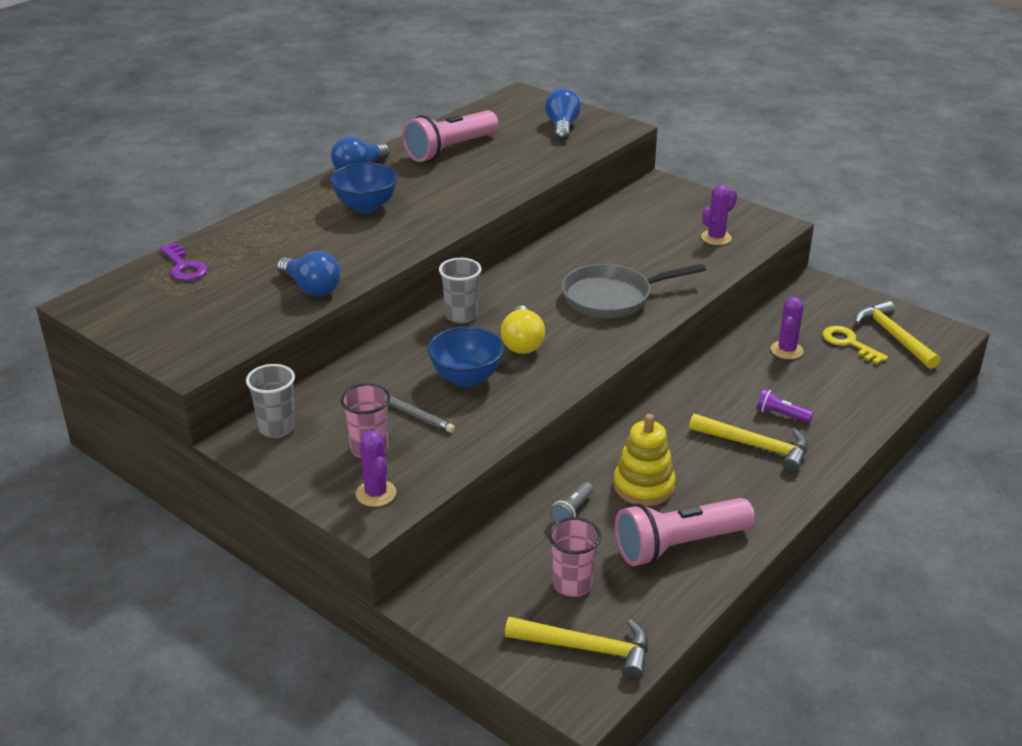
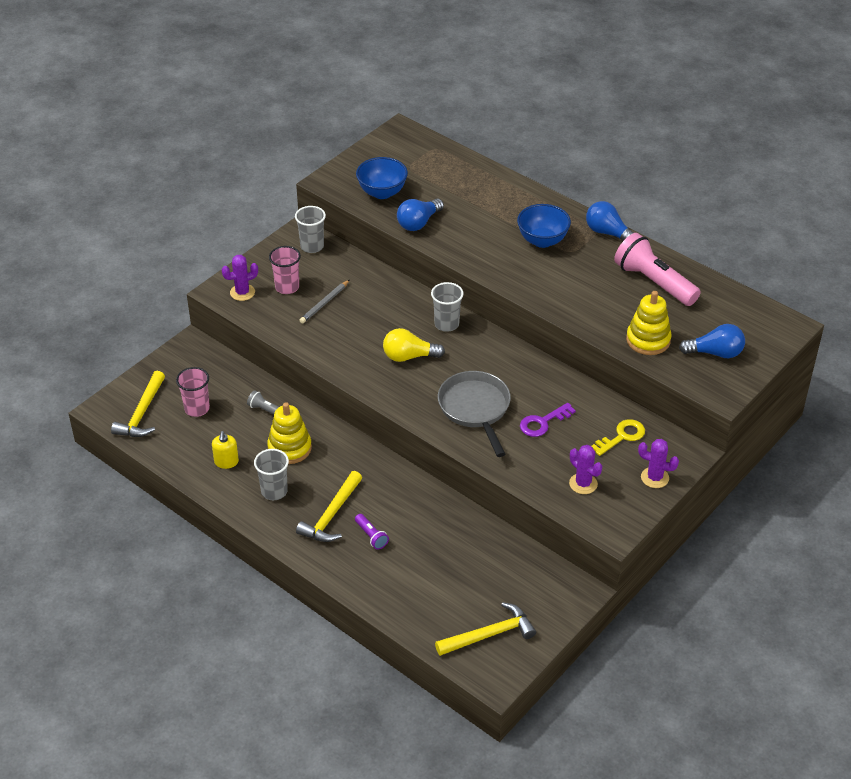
camera: 90 degrees right, 10 degrees up
(184, 266) = (447, 164): purple key -> purple key (543, 422)
(466, 378) = (364, 328): blue bowl -> blue bowl (382, 192)
(544, 156) = (648, 340): none -> yellow stacking toy
(679, 545) = (226, 462): pink flashlight -> yellow soap dispenser
(725, 497) = (274, 491): none -> grey cup
(781, 415) = (371, 536): purple flashlight -> purple flashlight turned 120 degrees clockwise
(786, 350) = (464, 553): purple cactus -> purple cactus (654, 478)
(849, 343) = (477, 599): yellow key -> yellow key (622, 436)

